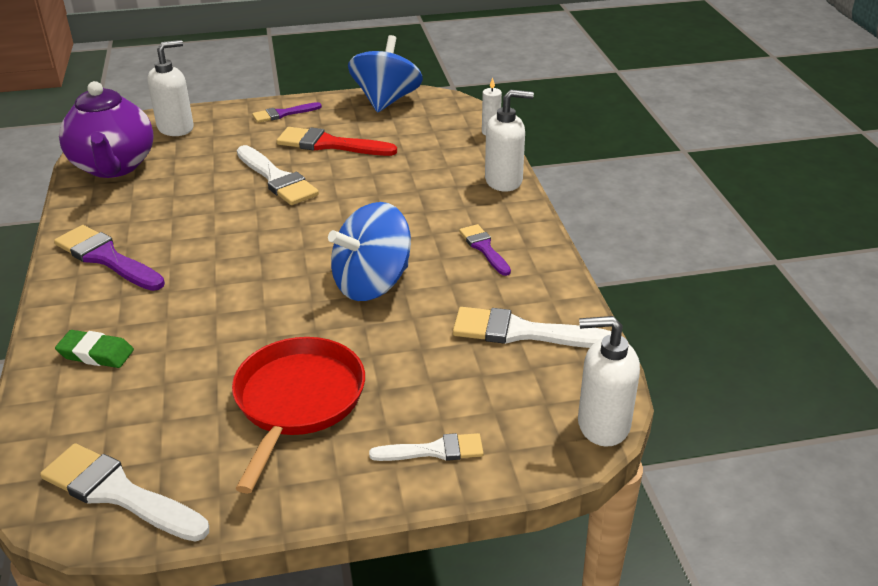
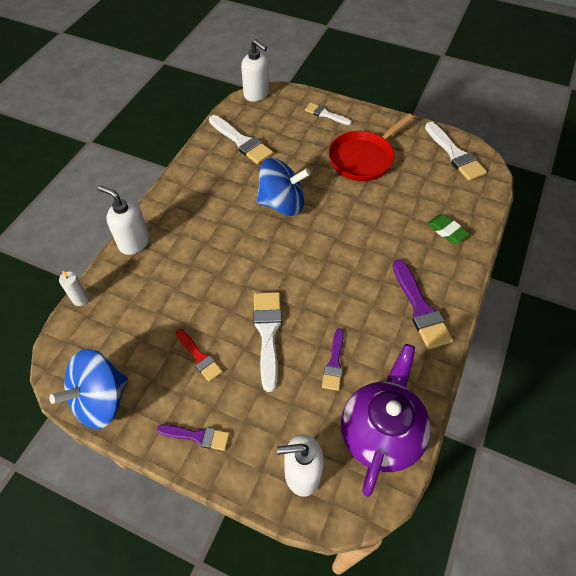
camera: 145 degrees left, 20 degrees up
(329, 144) = (199, 357): red brush -> red brush, size x0.61
(484, 248) = (205, 196): purple brush -> purple brush (334, 363)

